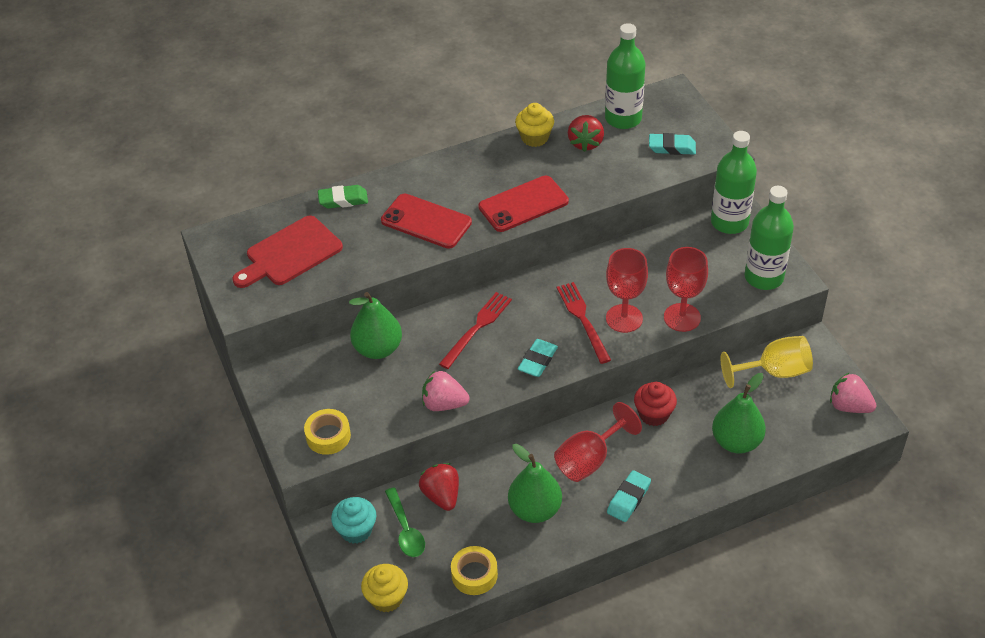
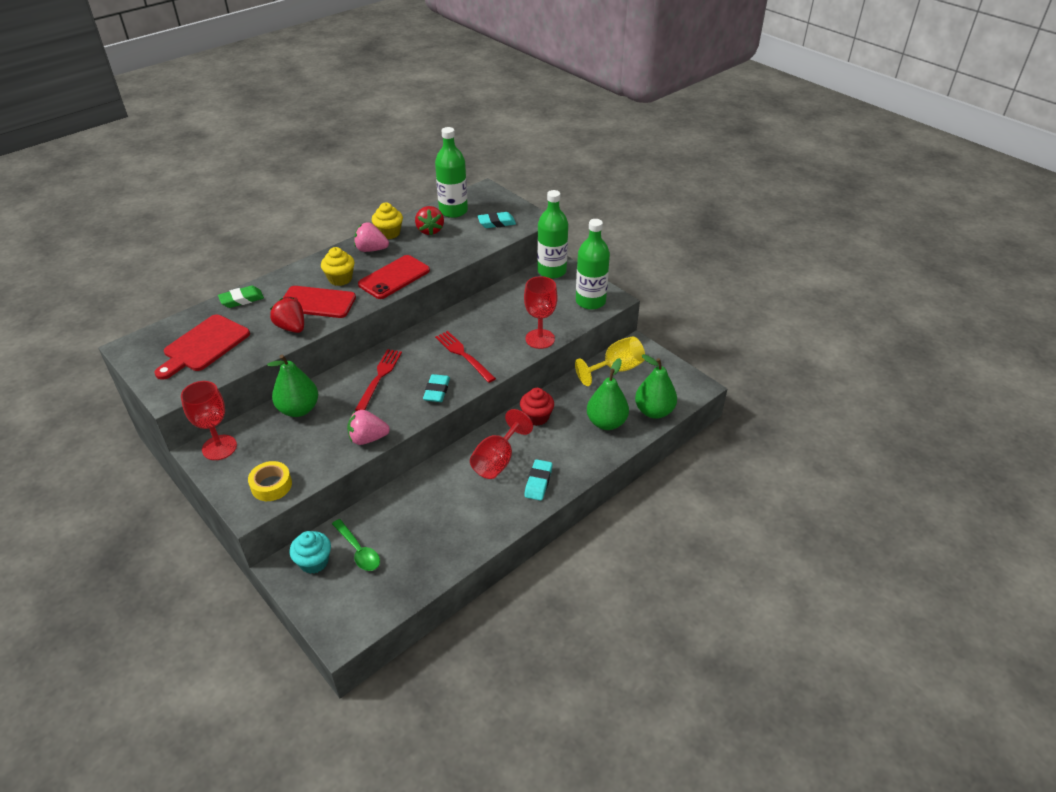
camera: 20 degrees left, 5 degrees down
(386, 598) = (356, 611): yellow cupcake -> yellow cupcake (340, 279)
(441, 496) = (382, 516): red strawberry -> red strawberry (291, 327)
(474, 574) = (429, 572): yellow tape -> none
(535, 510) = (465, 508): green pear -> green pear (654, 411)
(624, 318) = (495, 348): red goblet -> red goblet (219, 447)
(849, 406) = (678, 381): pink strawberry -> pink strawberry (371, 249)

